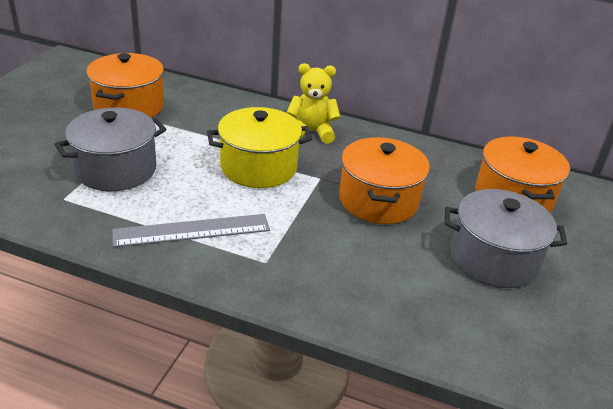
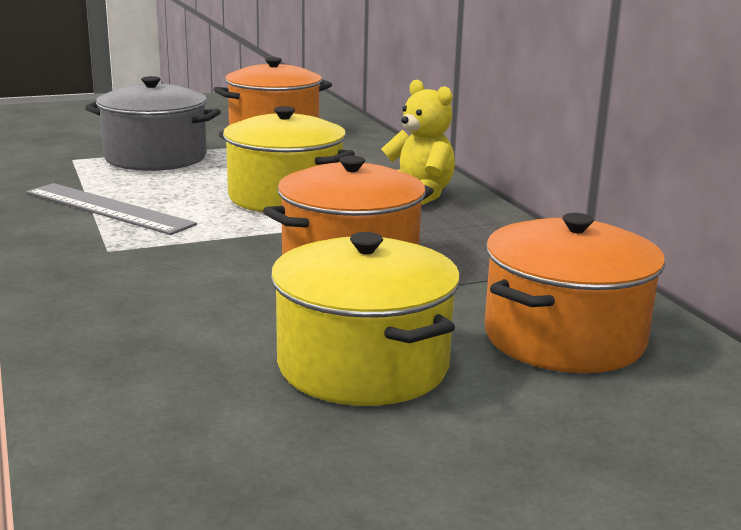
camera: 50 degrees right, 15 degrees down
(493, 258) = (363, 365): grey pot -> yellow pot

